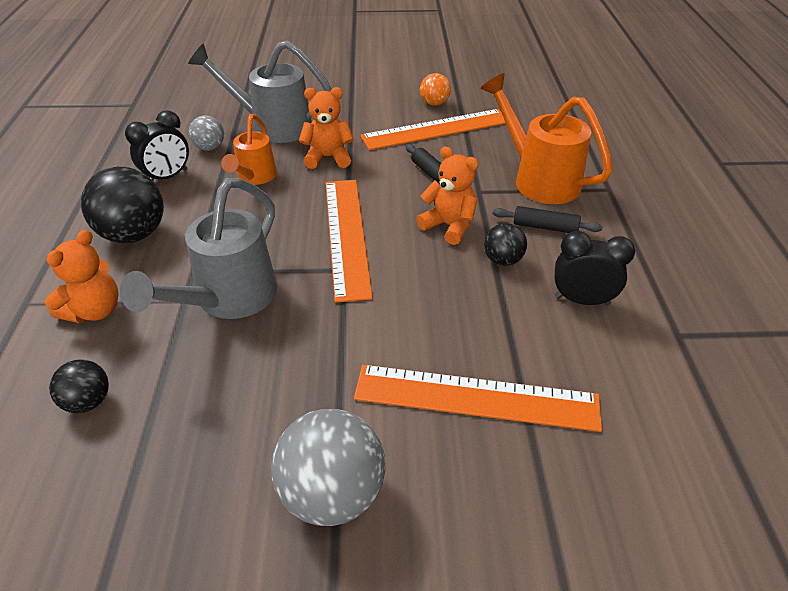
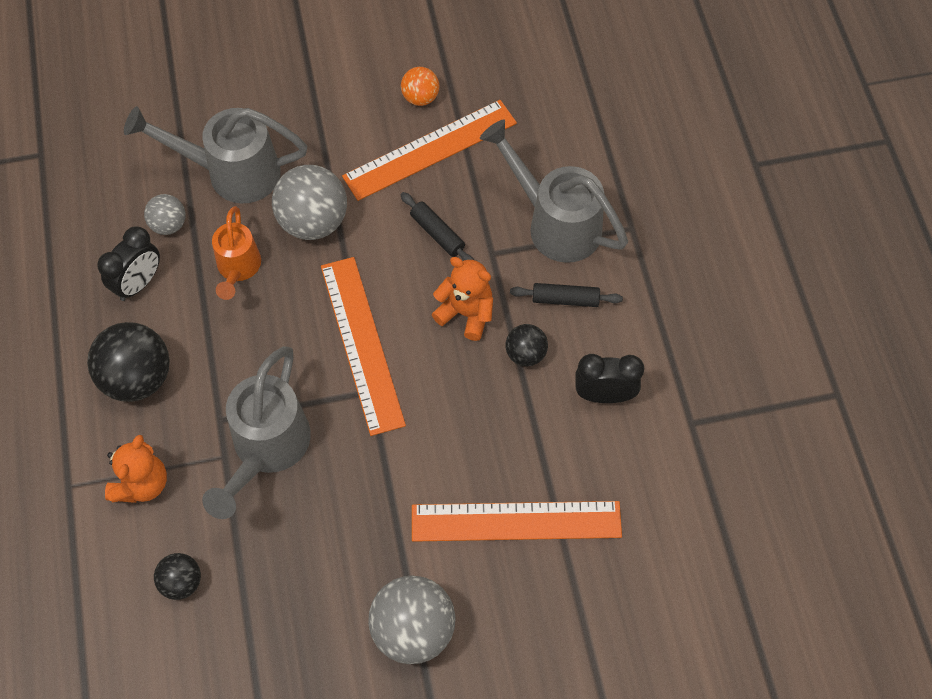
camera: 10 degrees left, 20 degrees up
(328, 158) = (313, 221): orange teddy bear -> grey ball
(539, 179) = (555, 223): orange watering can -> grey watering can

